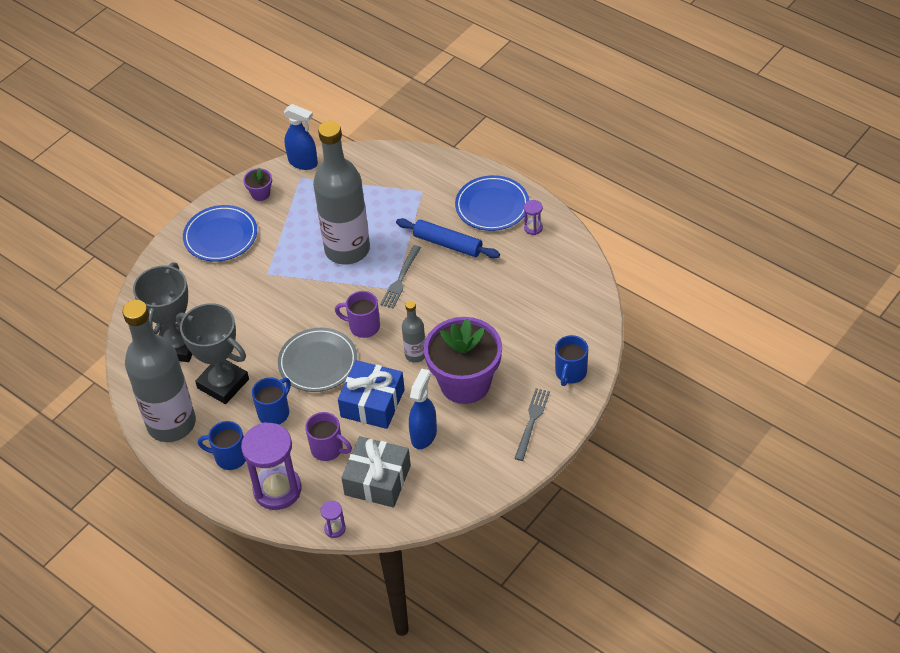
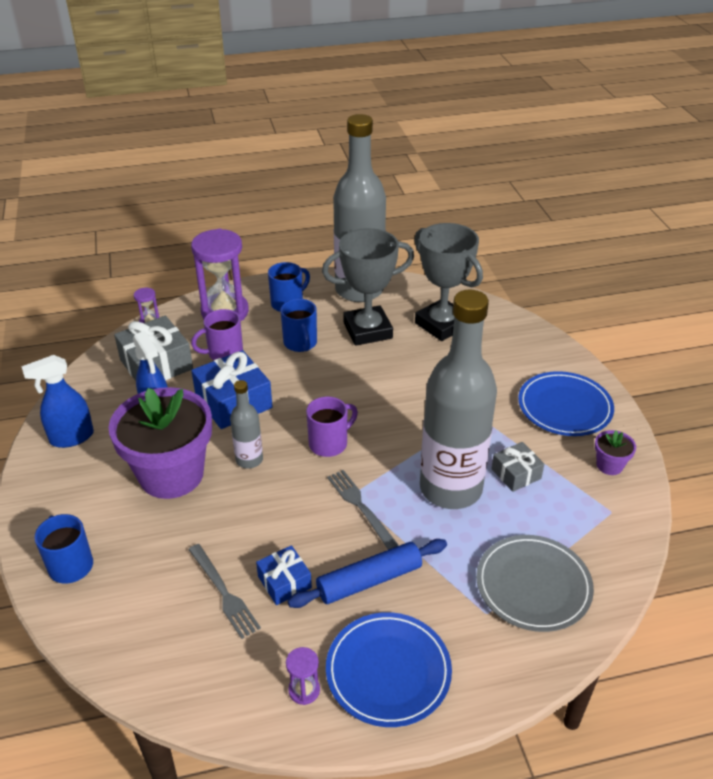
camera: 125 degrees right, 10 degrees down
(303, 162) = (639, 527): blue spray bottle -> blue spray bottle (71, 438)
(307, 228) = (516, 474): none -> grey gift
(318, 362) = (322, 392): grey plate -> grey plate (533, 586)
(484, 276) = (284, 582): none -> blue gift
(532, 422) = (65, 494): grey fork -> grey fork (223, 592)

